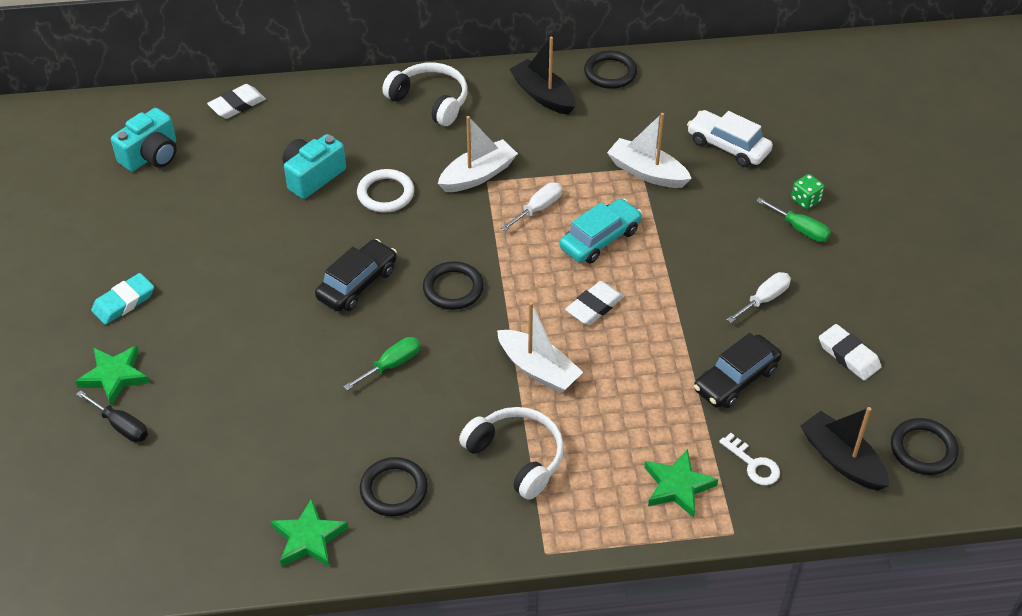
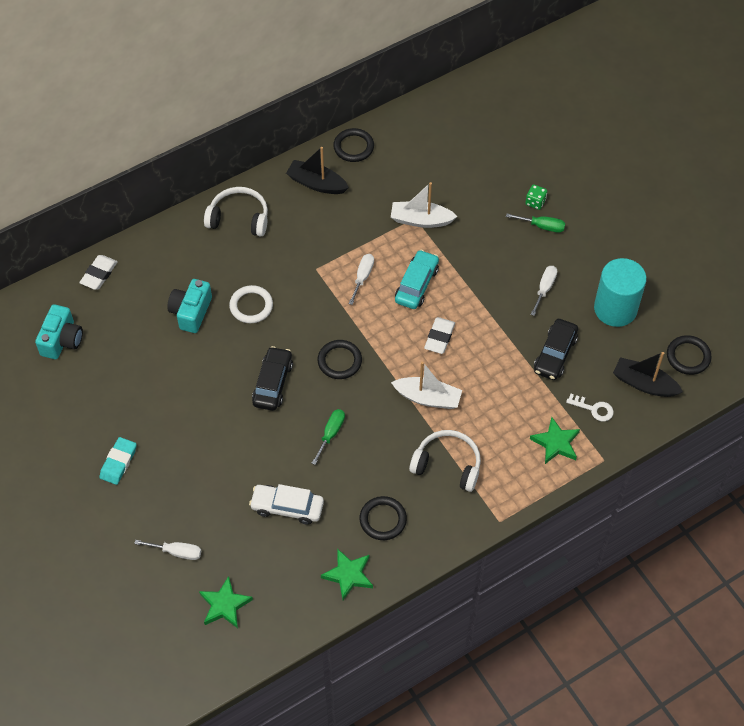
camera: 25 degrees left, 10 degrees up
(114, 376) = (148, 519): green star -> green star (224, 605)
(121, 426) = (177, 552): black screwdriver -> white screwdriver
(478, 175) = (307, 266): white boat -> none
(728, 146) = (464, 178): white car -> white car (287, 507)
(848, 355) = (615, 309): white eraser -> turquoise cylinder

